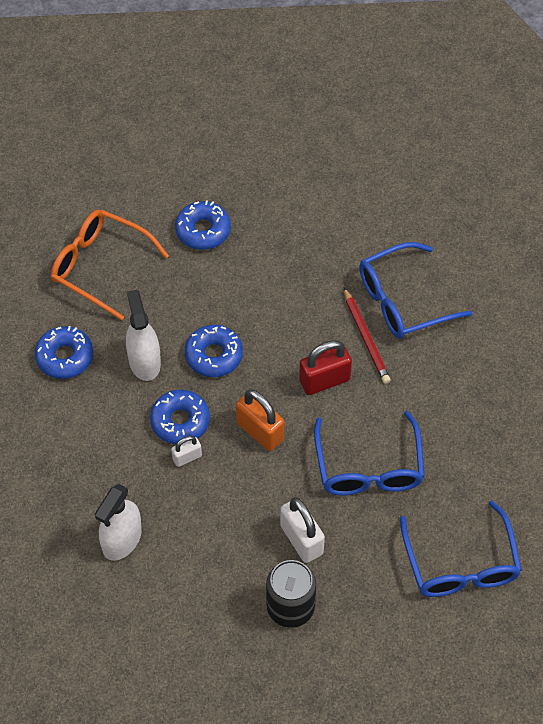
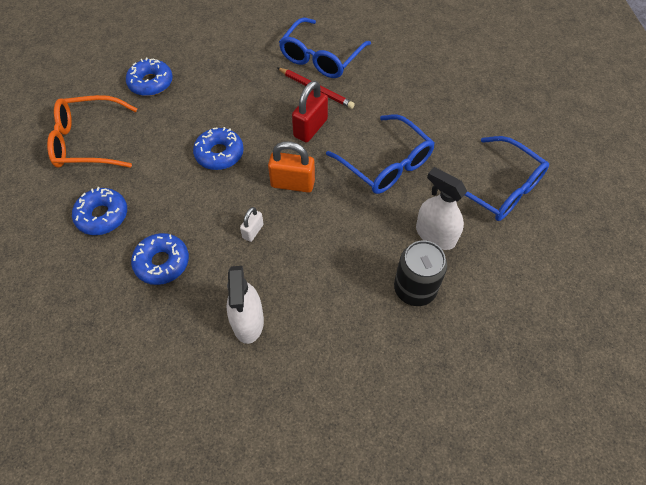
camera: 35 degrees left, 0 degrees up
(144, 361) = (170, 185): white spray bottle -> white spray bottle (435, 235)
(180, 421) = (228, 210): blue donut -> blue donut (162, 262)
(301, 539) = (382, 237): white padlock -> none

